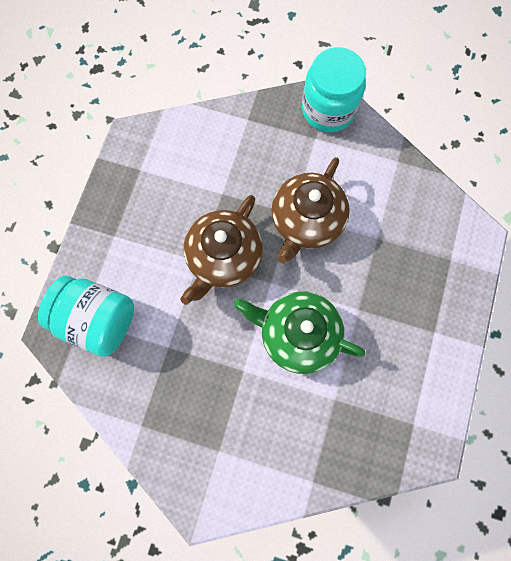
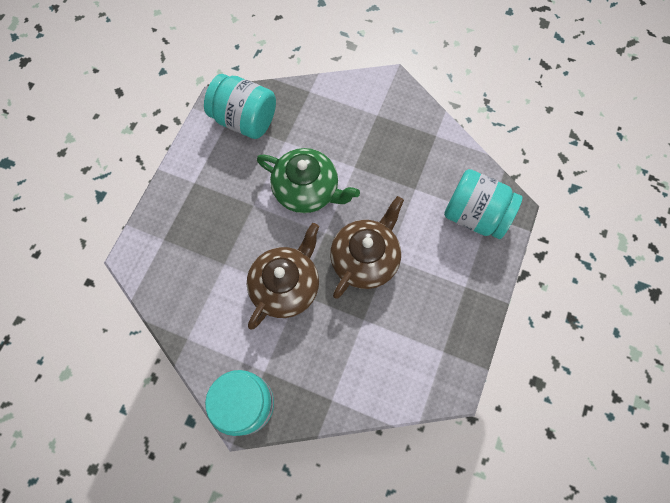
camera: 175 degrees left, 5 degrees down
(392, 427) = (245, 120): none -> turquoise jar

